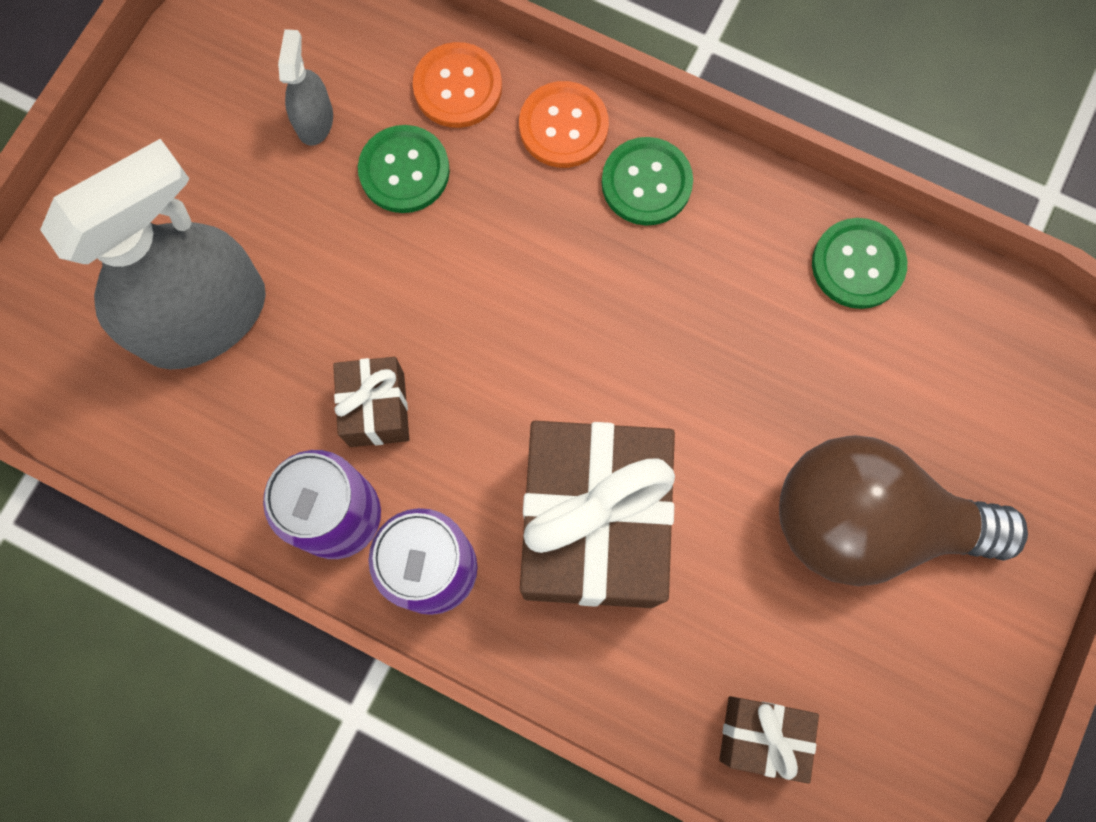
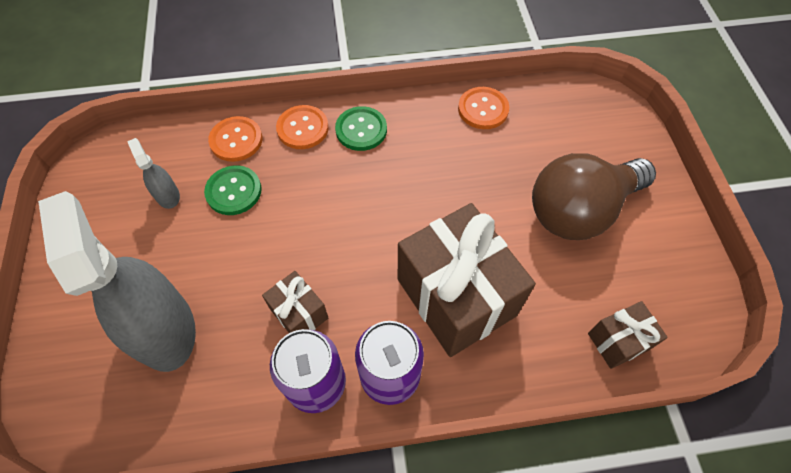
camera: 35 degrees left, 15 degrees down
(204, 318) = (164, 329): grey spray bottle -> grey spray bottle turned 45 degrees counterclockwise
(857, 265) = (483, 109): green button -> orange button

